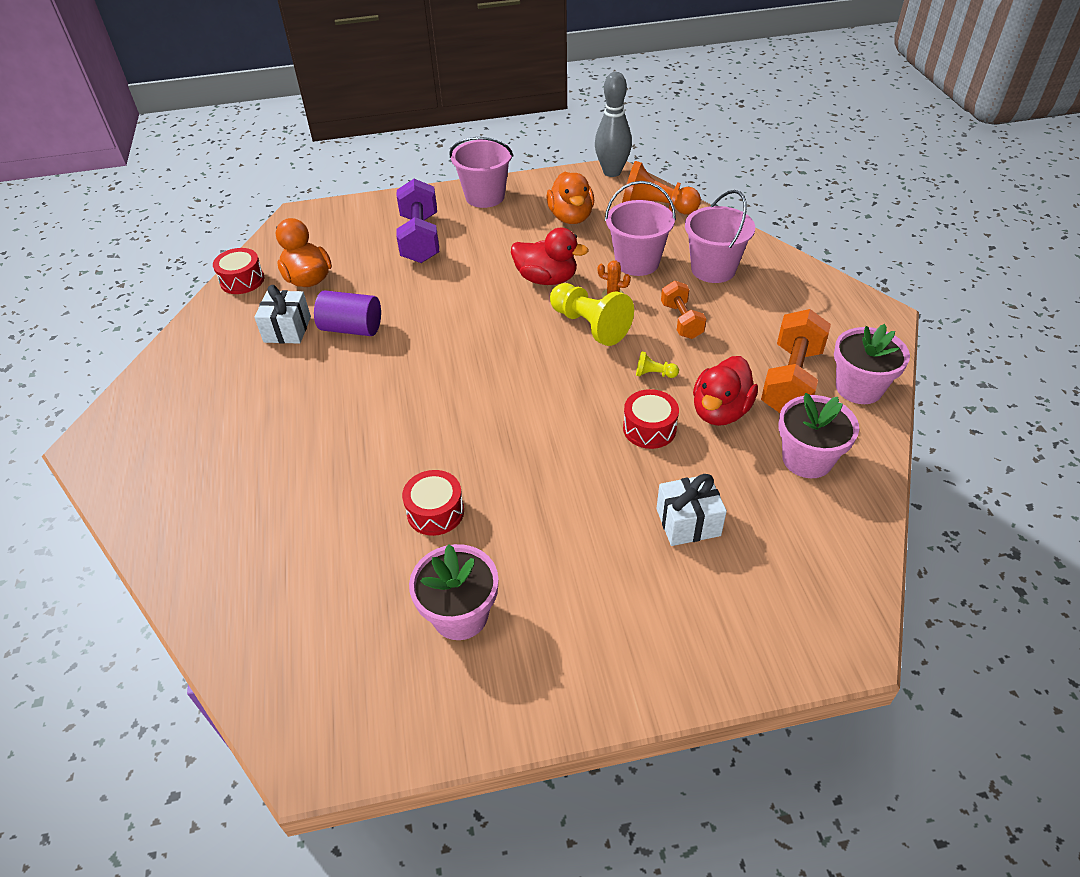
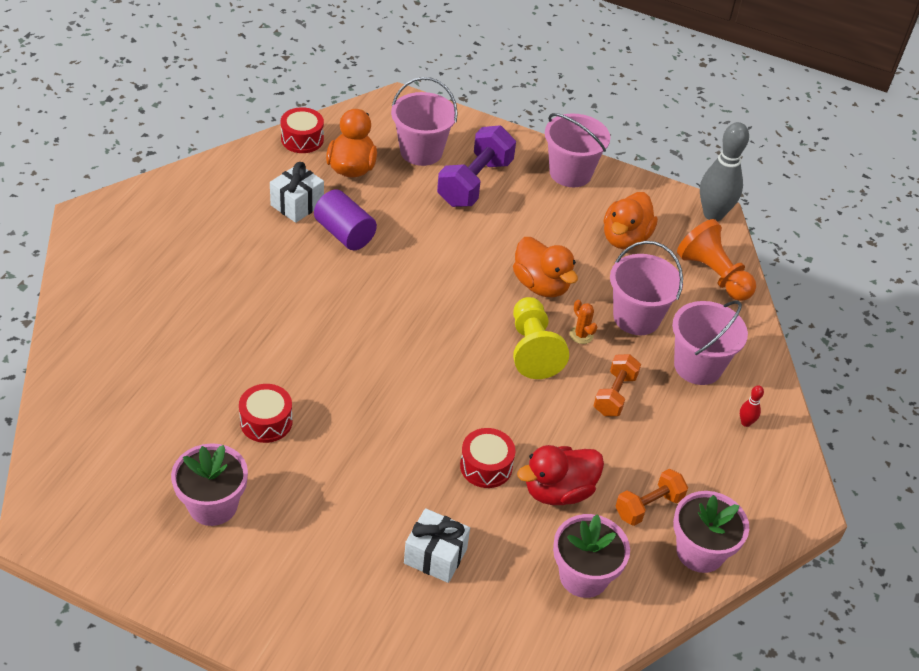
camera: 30 degrees right, 0 degrees up
(354, 239) = (421, 151): none -> pink bucket
(546, 279) = (541, 285): red duck -> orange duck
(654, 374) = (539, 425): yellow pawn -> none
(785, 286) = (745, 423): none -> red bowling pin
(791, 380) = (648, 506): orange dumbbell -> orange dumbbell, size x0.61

